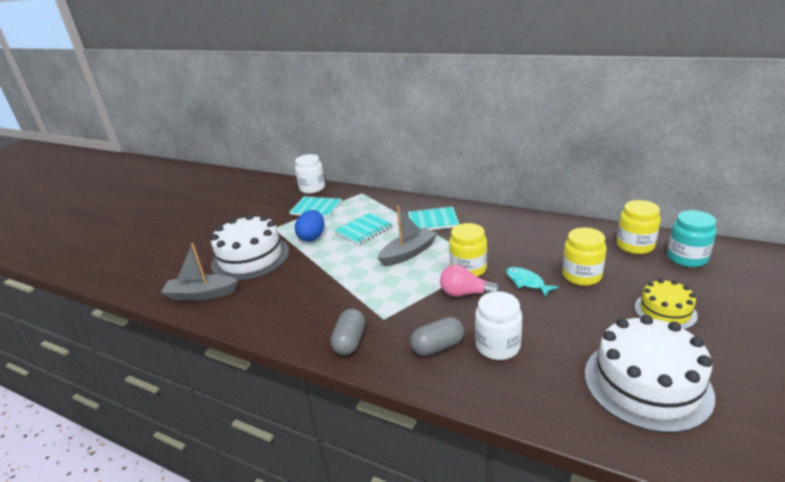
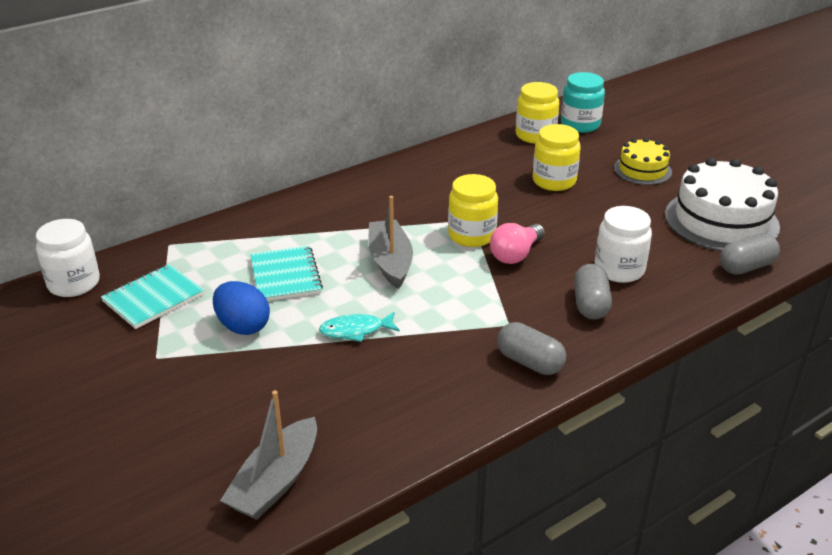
camera: 65 degrees left, 5 degrees up
(250, 257) = (223, 403): white cake -> none
(433, 221) = (335, 218): turquoise notebook -> none
(527, 282) = (534, 212): turquoise fish -> turquoise fish (355, 330)
(586, 423) = (746, 267): none -> grey capsule

